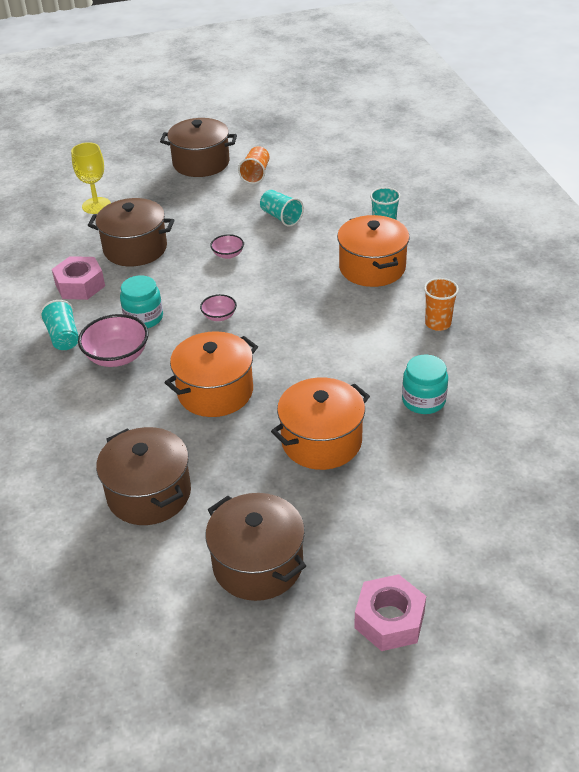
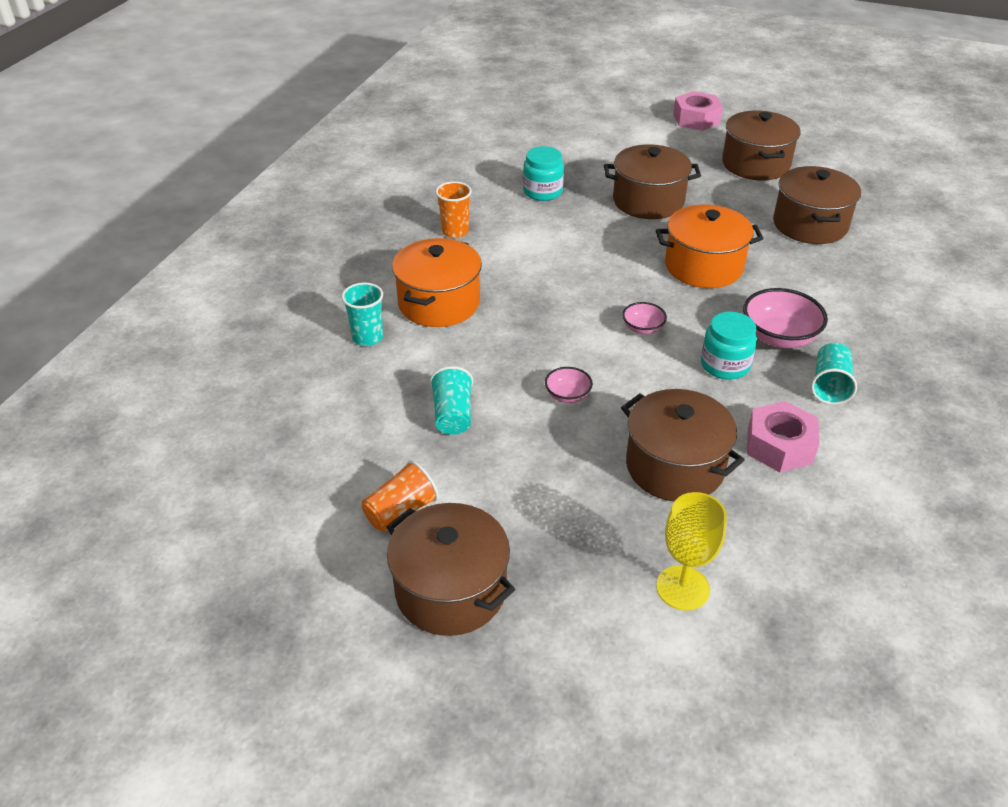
camera: 145 degrees left, 0 degrees up
(321, 441) = (648, 201): orange pot -> brown pot

